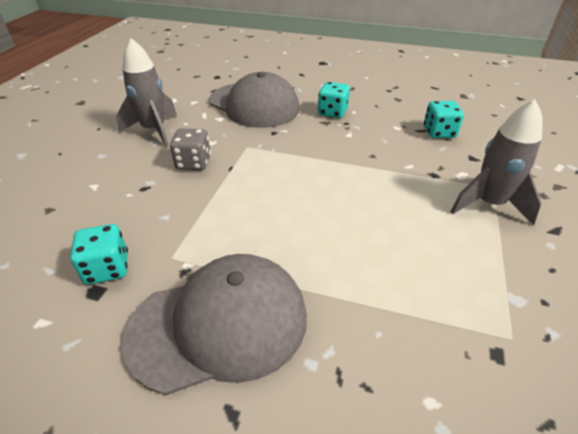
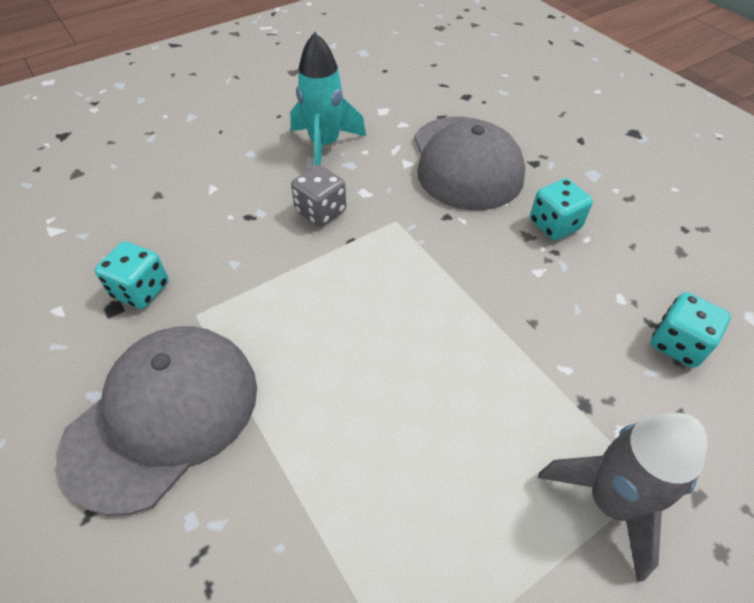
camera: 40 degrees right, 10 degrees up
(154, 130) = (325, 145): grey rocket -> turquoise rocket
(219, 324) = (163, 416): grey cap -> grey cap turned 75 degrees counterclockwise

